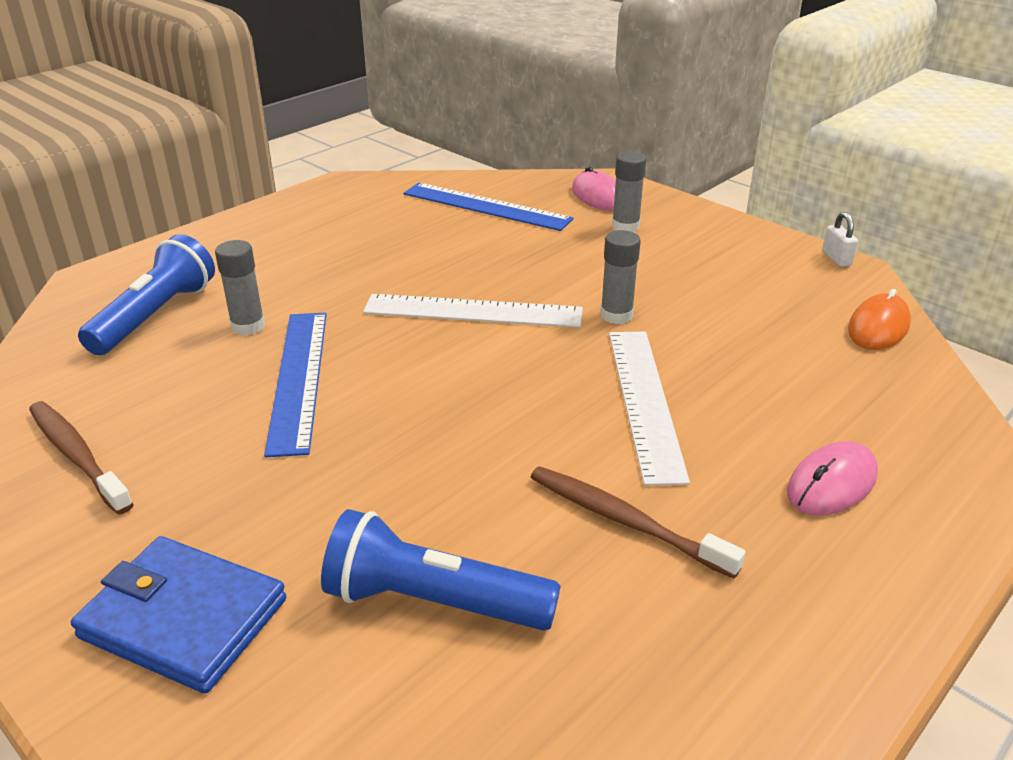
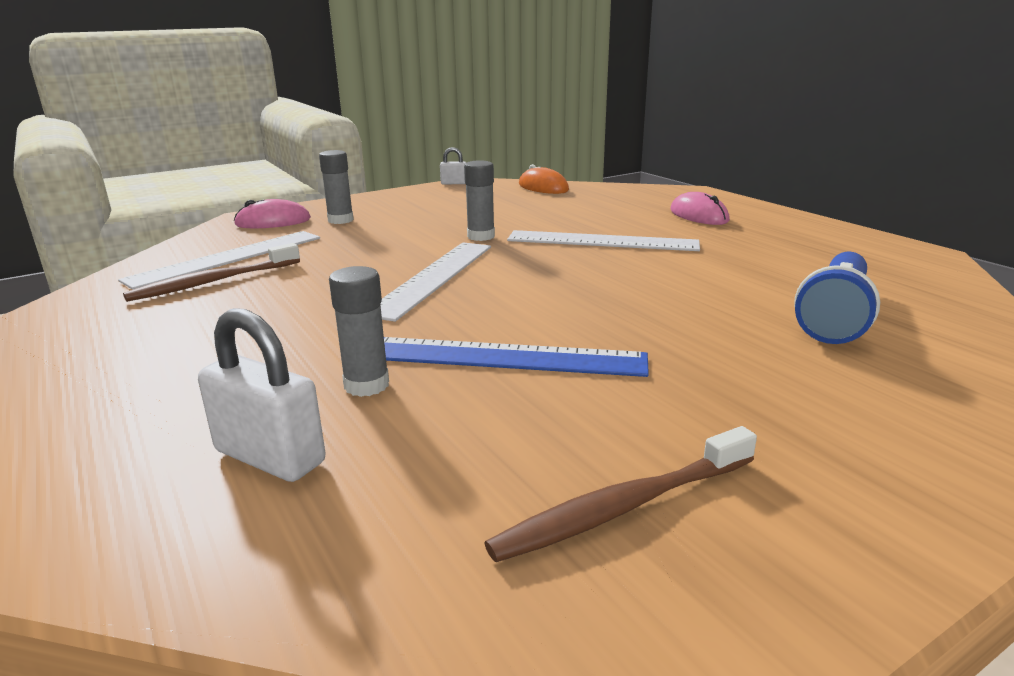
camera: 75 degrees left, 10 degrees down
(156, 316) = (270, 457): blue flashlight -> white padlock
(183, 618) = (898, 417): blue wallet -> none
(486, 206) = (227, 258): blue ruler -> white ruler
(626, 521) = (737, 259): brown toothbrush -> brown toothbrush (214, 282)

